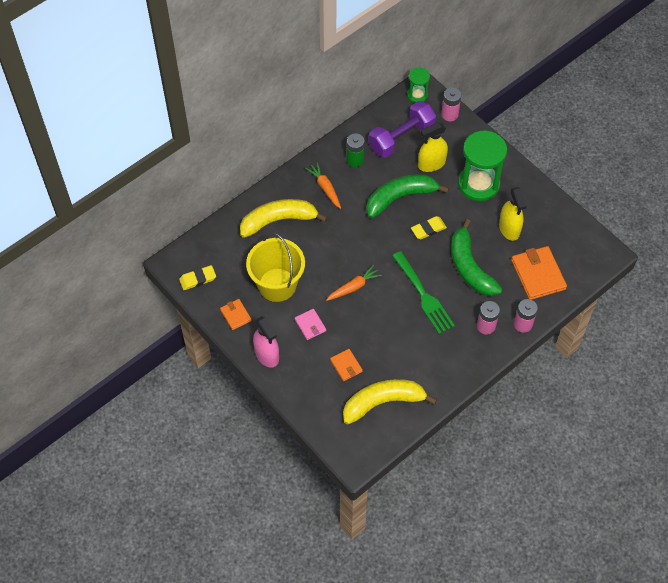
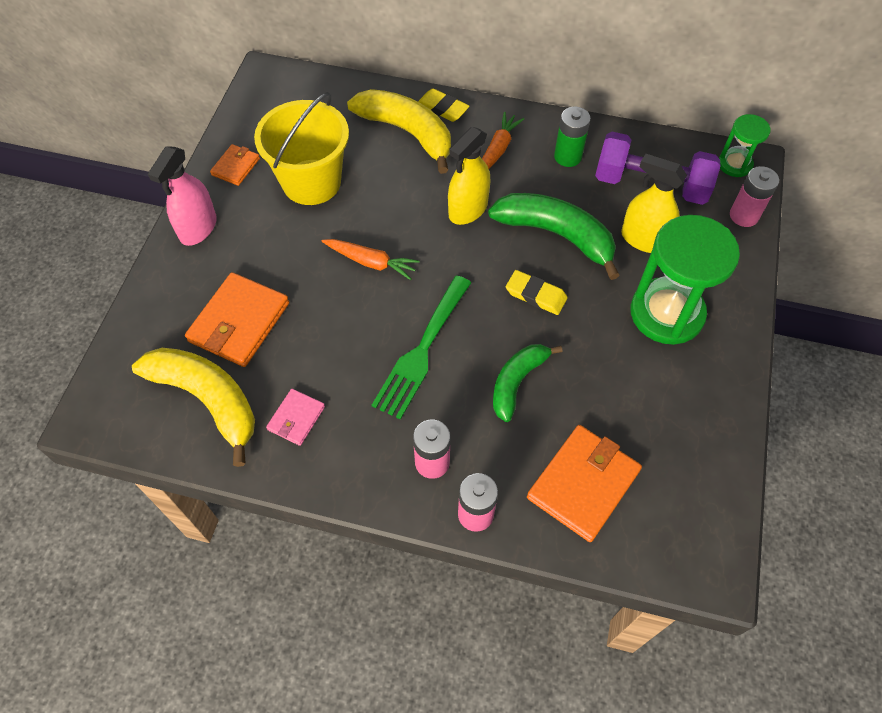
camera: 55 degrees right, 0 degrees up
(198, 279) = (261, 106): yellow eraser -> yellow eraser (442, 108)
(310, 325) = (276, 248): pink wallet -> pink wallet (296, 418)
(346, 366) = (239, 322): orange wallet -> orange wallet, size x1.86
(470, 267) = (517, 382): green banana -> green banana, size x0.63
(509, 229) = (629, 396): yellow spray bottle -> yellow spray bottle (468, 209)

